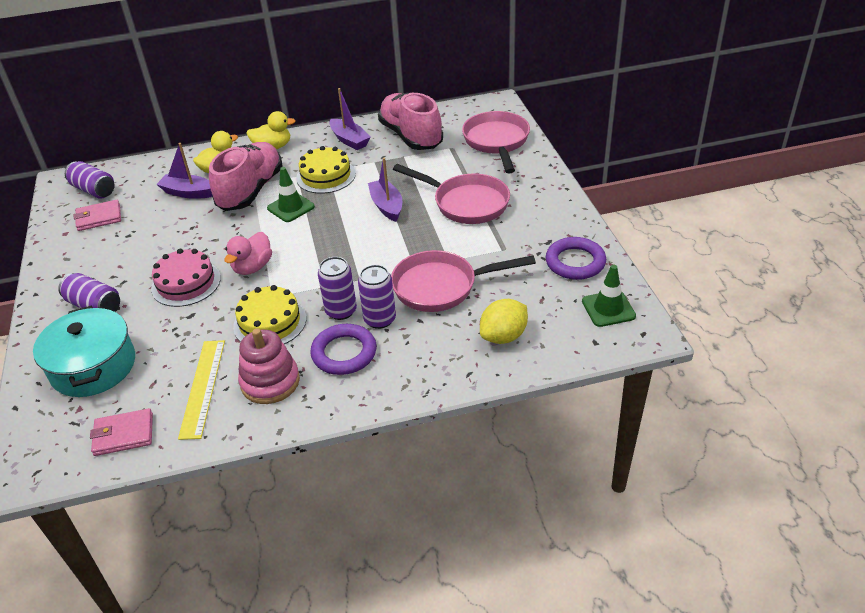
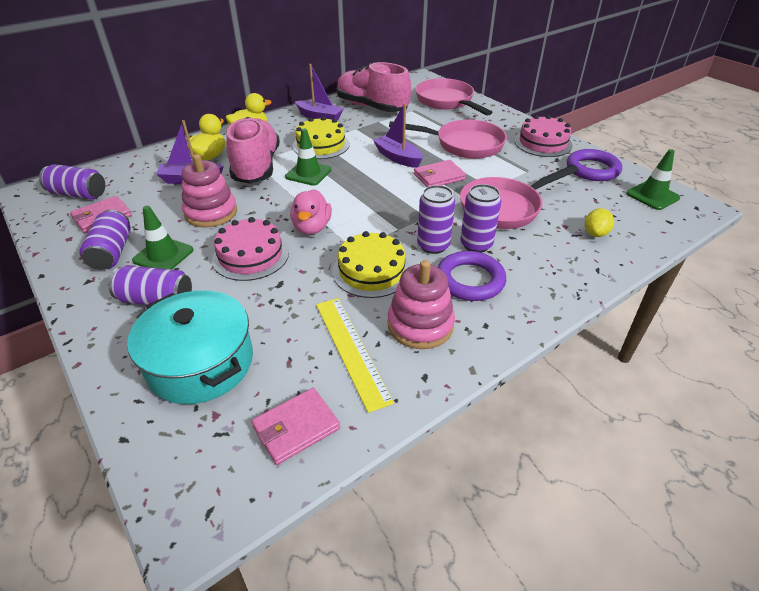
camera: 25 degrees left, 0 degrees up
(88, 254) = (112, 252): none -> purple can
(122, 266) = (163, 255): none -> green traffic cone
(182, 232) = (211, 213): none -> pink stacking toy
(408, 237) = (439, 177): none -> pink wallet
(503, 336) = (595, 233): yellow lemon -> yellow lemon, size x0.66
(553, 218) = (543, 143): none -> pink cake

